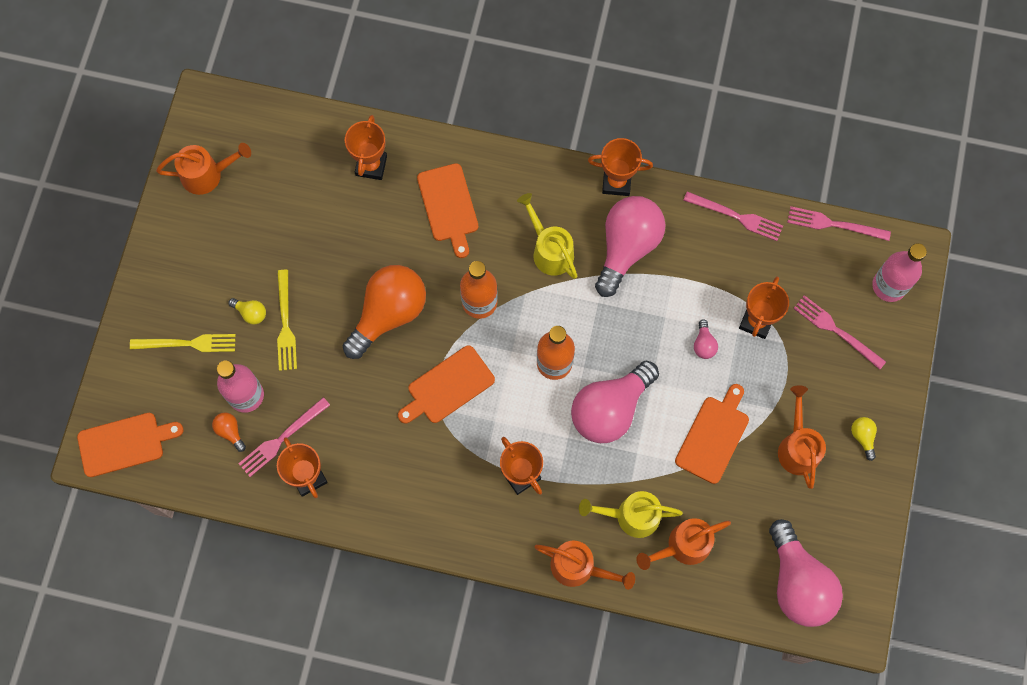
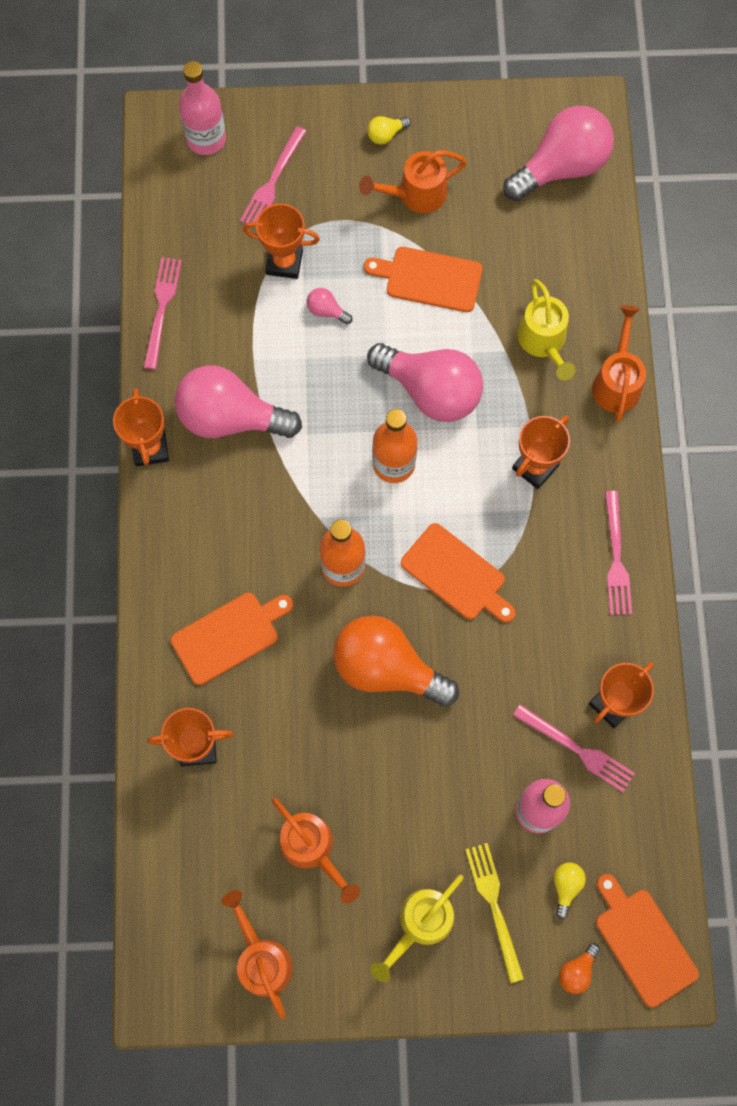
camera: 105 degrees left, 0 degrees up
(230, 431) = (588, 815): orange light bulb -> orange light bulb (577, 971)
(251, 313) = (432, 838): yellow light bulb -> yellow light bulb (566, 886)
(285, 324) = (435, 790): yellow fork -> none
(549, 250) = (256, 503): yellow watering can -> yellow watering can (420, 924)
(682, 546) = (560, 284): orange watering can -> orange watering can (312, 849)
(703, 344) = (326, 311): pink light bulb -> pink light bulb turned 135 degrees counterclockwise
(834, 224) = (146, 206): pink fork -> pink fork (616, 558)

